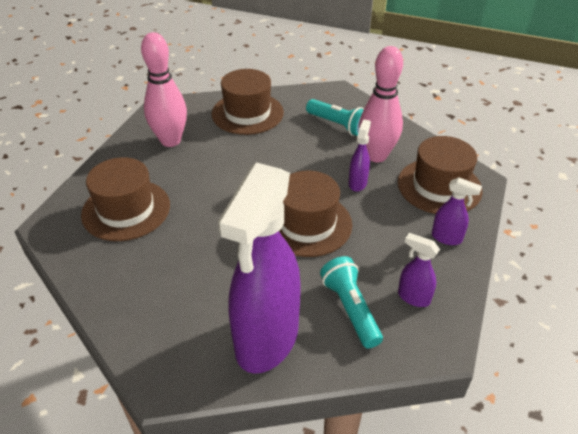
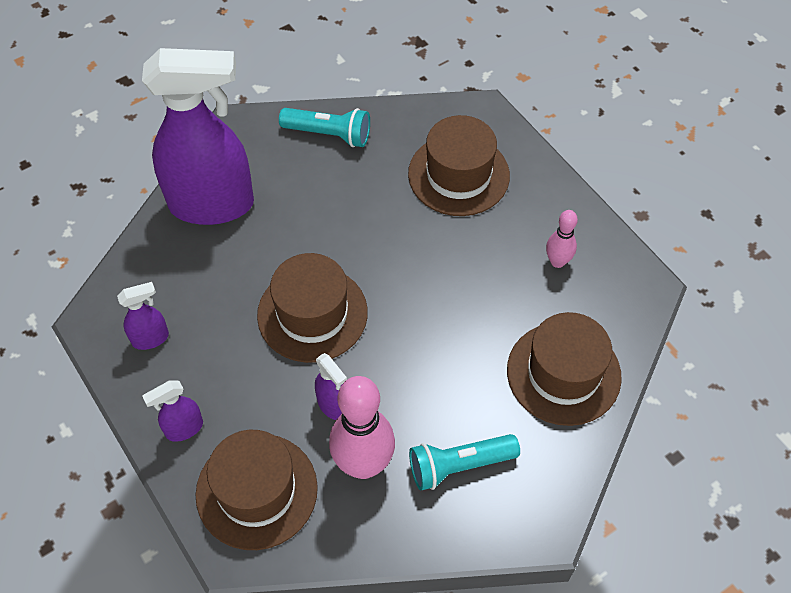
camera: 125 degrees right, 15 degrees up
(170, 141) = (557, 261): pink bowling pin -> pink bowling pin, size x0.52
(266, 339) = (213, 204): purple spray bottle -> purple spray bottle turned 120 degrees clockwise
(350, 309) = (186, 281): turquoise flashlight -> turquoise flashlight (329, 134)

